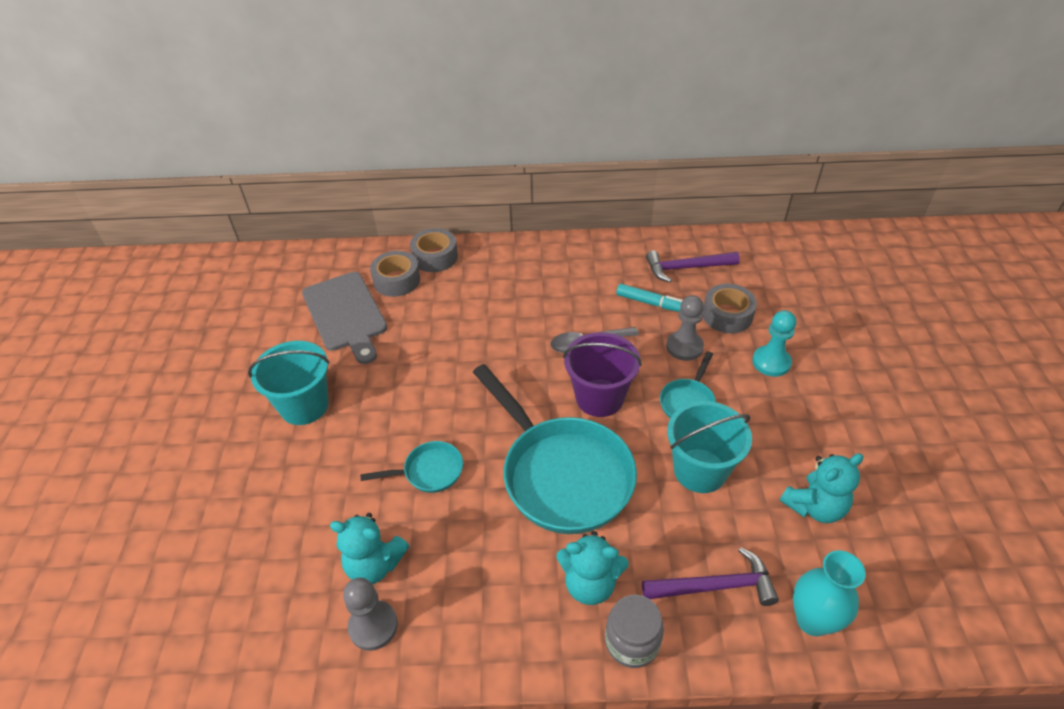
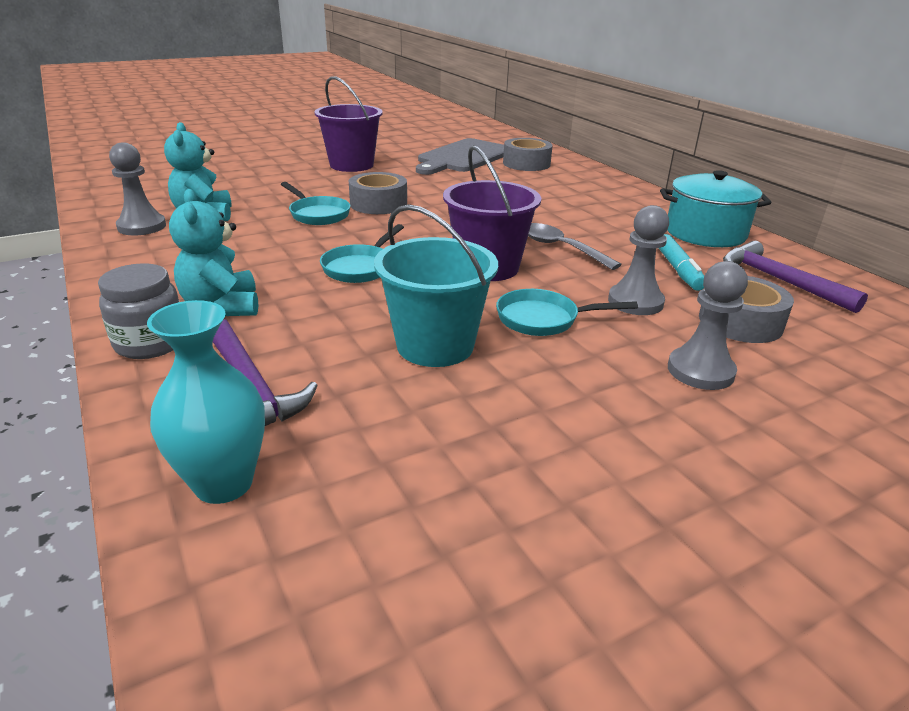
camera: 60 degrees right, 15 degrees down
(304, 406) = (351, 165): turquoise bucket -> purple bucket
(435, 257) = (577, 169): grey tape -> grey tape (378, 204)
(561, 474) = (360, 267): turquoise pan -> turquoise pan, size x0.46
(603, 258) = (705, 233): none -> turquoise pot
(771, 362) = (700, 371): turquoise pawn -> grey pawn
(815, 507) = (447, 455): turquoise teddy bear -> none

